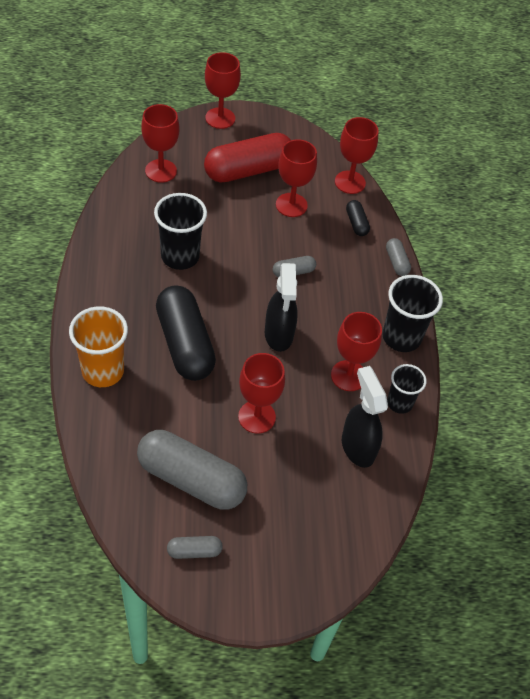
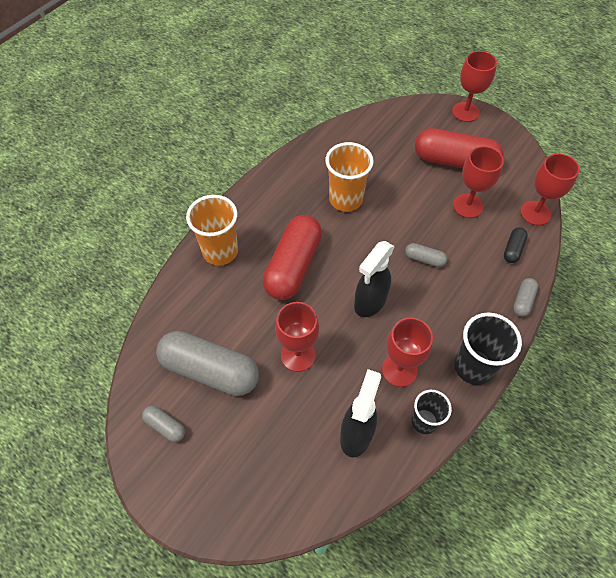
camera: 45 degrees right, 5 degrees up
(161, 171) = (385, 130): red goblet -> none
(180, 256) = (345, 199): black cup -> orange cup
(185, 344) = (293, 266): black capsule -> red capsule
(191, 479) = (210, 370): grey capsule -> grey capsule turned 45 degrees counterclockwise

